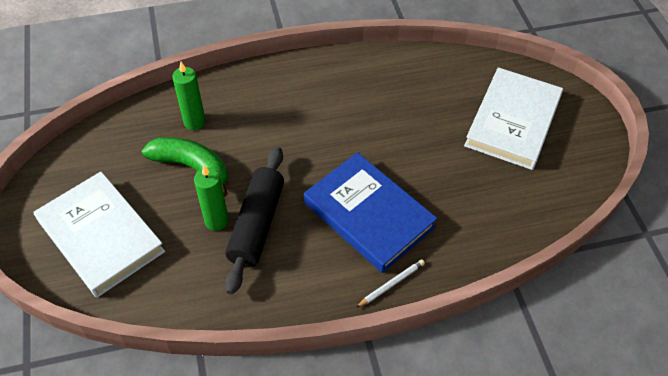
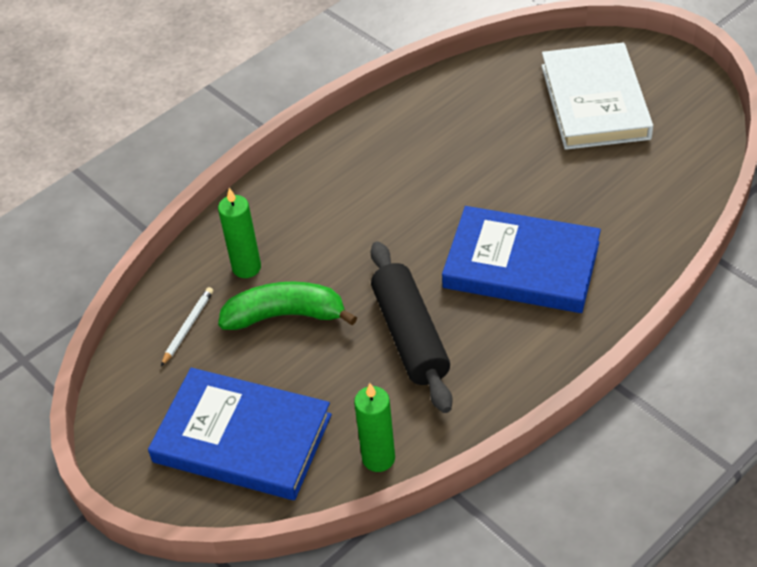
camera: 25 degrees left, 5 degrees down
(101, 236) = (242, 438): white book -> blue book
(216, 221) = (362, 354): green candle -> green candle (378, 458)
(391, 284) = (599, 318): white pencil -> white pencil (188, 327)

